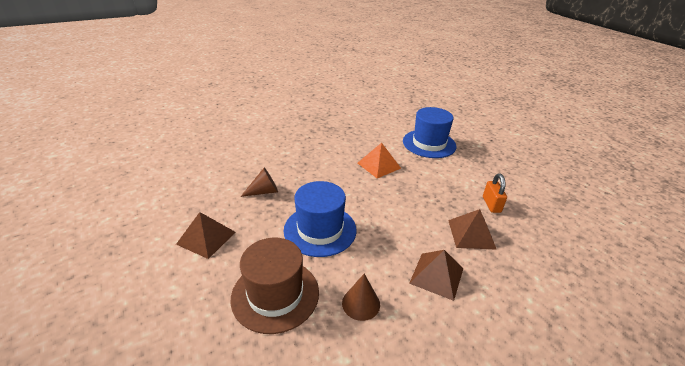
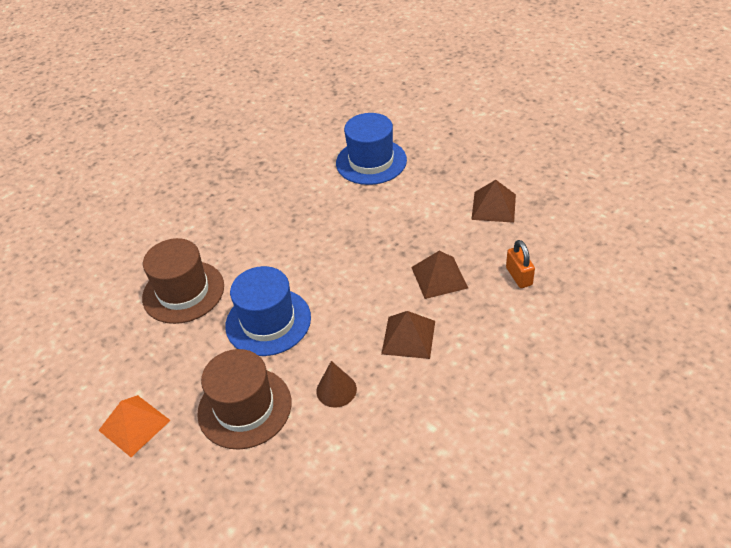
camera: 10 degrees left, 10 degrees up
(206, 238) = (140, 369): brown pyramid -> brown pyramid (493, 206)
(264, 191) = (183, 292): brown cone -> brown hat
(379, 165) = (314, 214): orange pyramid -> orange pyramid (134, 425)
(491, 205) = (458, 232): orange padlock -> orange padlock (519, 276)

